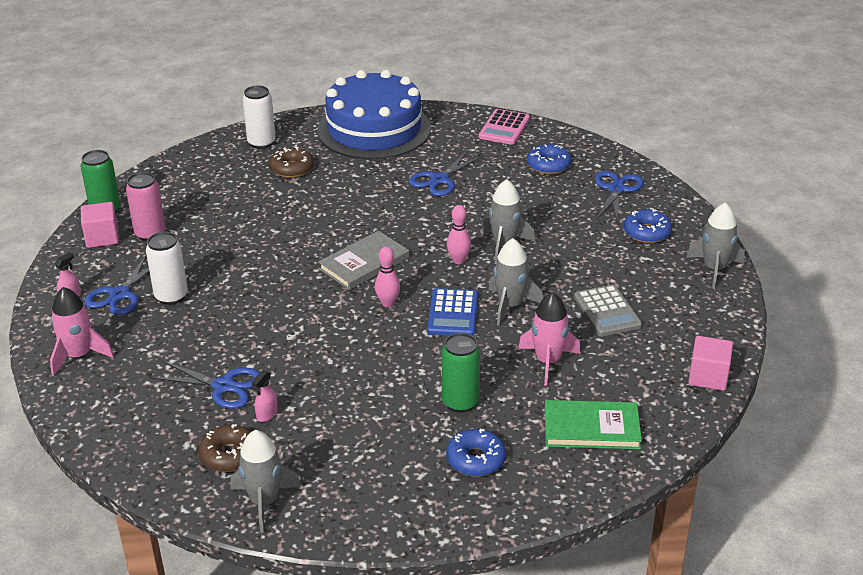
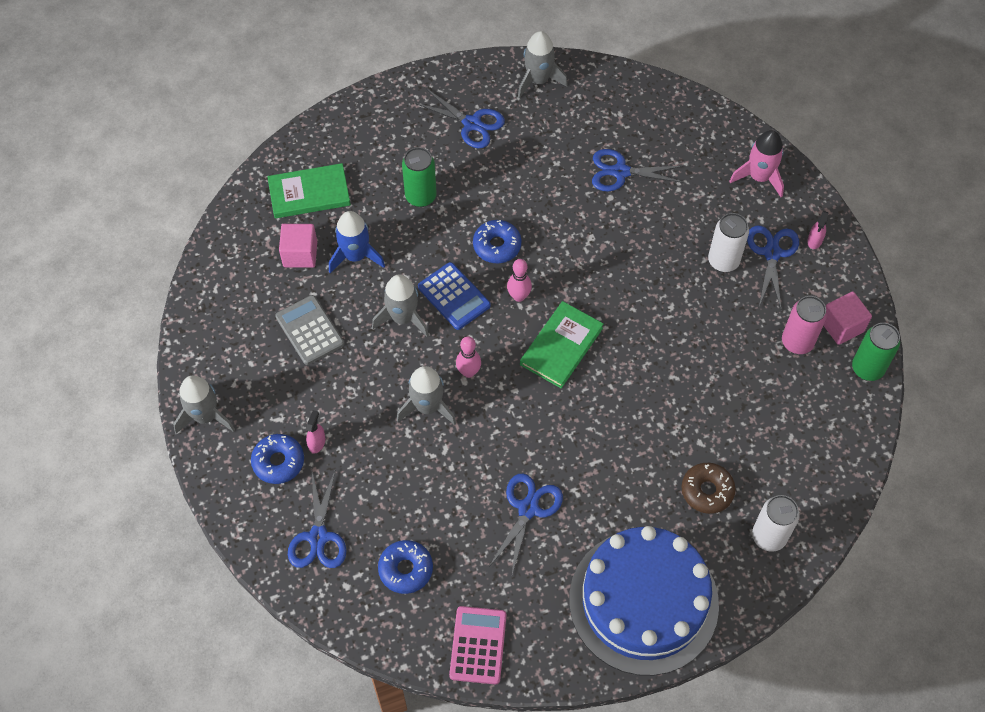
camera: 165 degrees right, 25 degrees up
(229, 455) = (582, 111): brown donut -> none
(267, 414) = (572, 152): pink spray bottle -> pink spray bottle (317, 443)
(364, 263) = (561, 346): grey book -> green book
(371, 467) = (472, 123): none -> blue scissors
(453, 313) = (454, 296): blue calculator -> blue calculator turned 150 degrees clockwise
(475, 459) = (395, 146): blue donut -> blue donut (497, 246)
(547, 361) = (356, 256): pink rocket -> blue rocket
(708, 377) = (214, 268): pink cube -> pink cube (300, 254)

